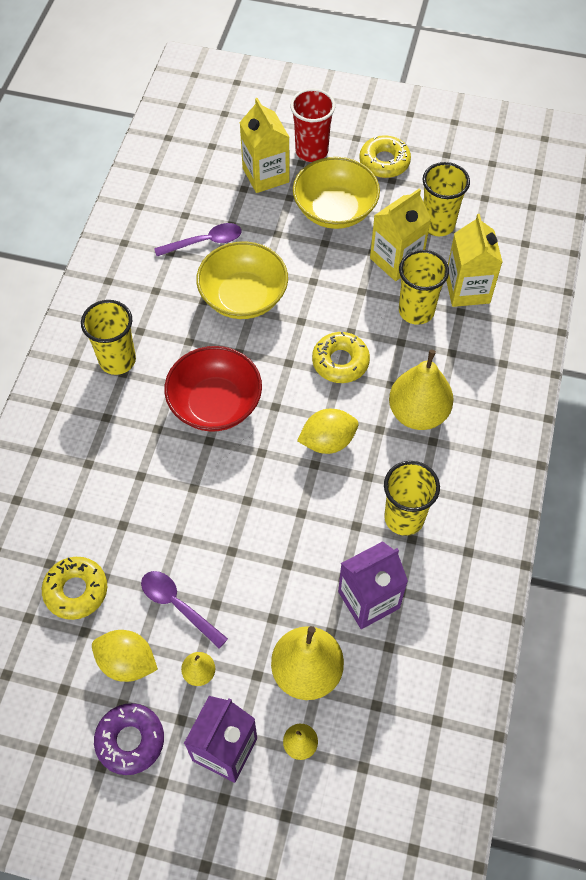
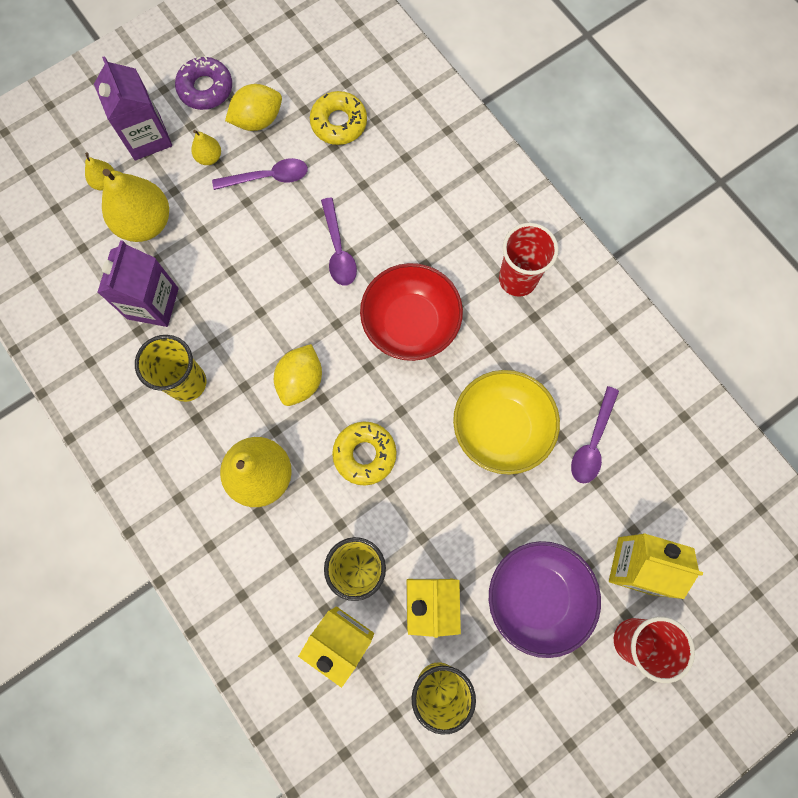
camera: 130 degrees right, 15 degrees up
(117, 360) = (517, 279): yellow cup -> red cup
(198, 498) = (338, 250): none -> purple spoon
(335, 210) = (537, 597): yellow bowl -> purple bowl
(384, 162) = (561, 705): yellow donut -> none

